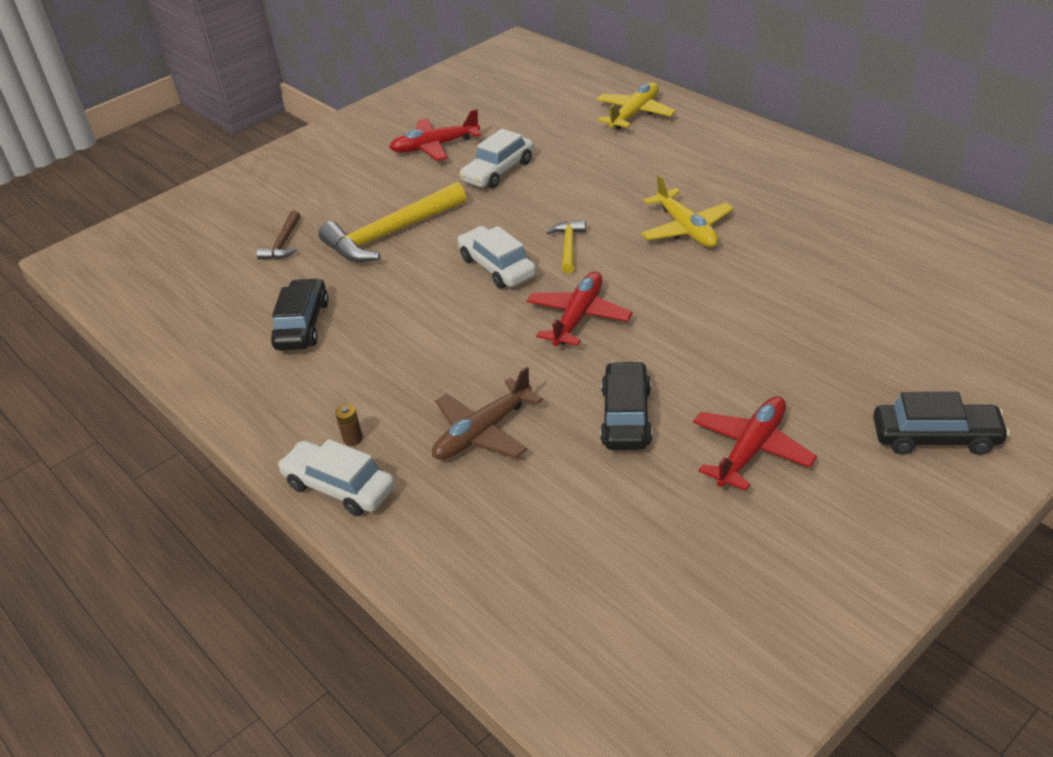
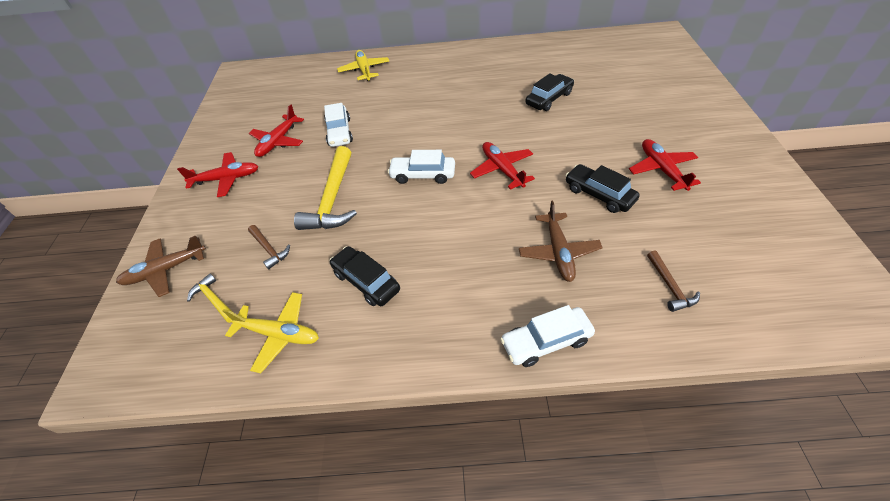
camera: 50 degrees left, 10 degrees up
(203, 208) = (165, 270): none -> brown plane
(345, 157) = (226, 179): none -> red plane
(353, 439) = (506, 312): brown battery -> none
(520, 549) = (670, 286): none -> brown hammer
(568, 247) = (440, 143): yellow hammer -> yellow hammer (214, 300)
(686, 229) = (478, 103): yellow plane -> yellow plane (279, 334)
(936, 438) = (699, 119): black car -> black car (549, 99)

